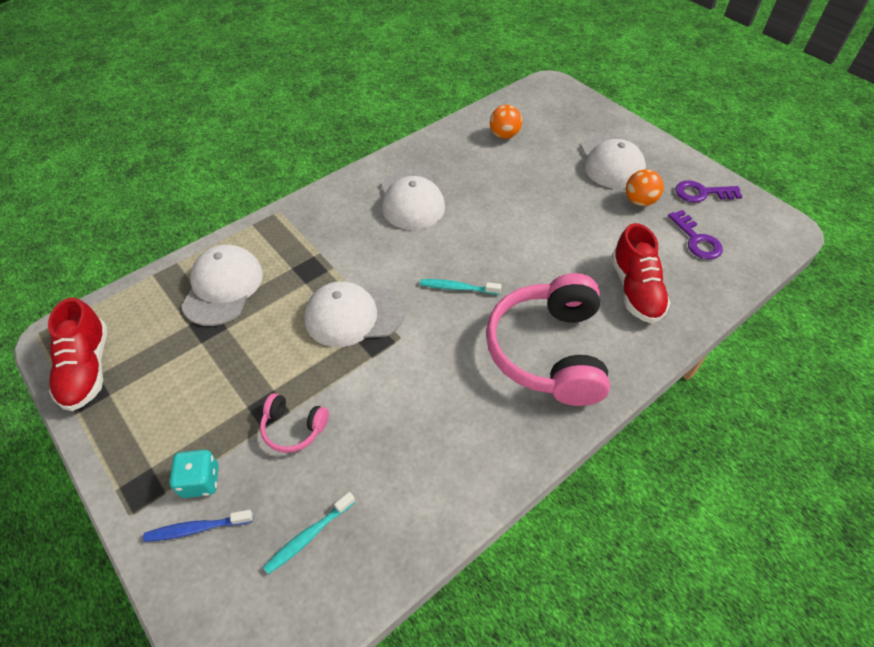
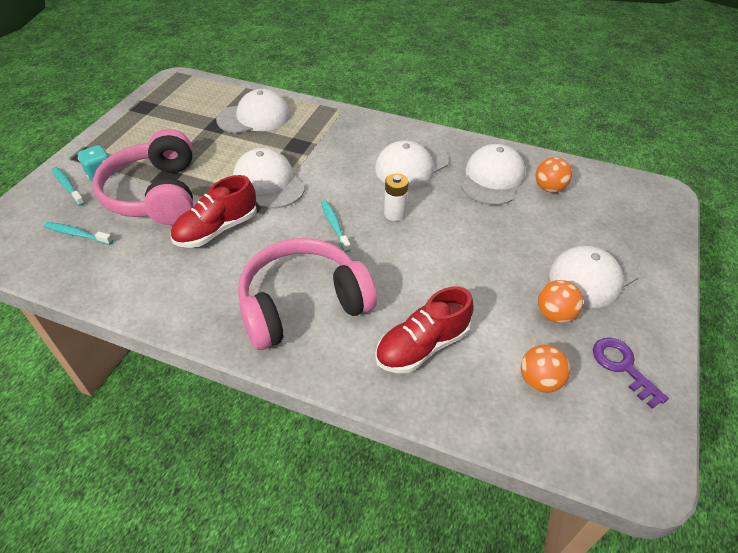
camera: 60 degrees right, 5 degrees down
(87, 368) = (160, 98): red shoe -> red shoe (217, 229)
(197, 528) = (68, 186): blue toothbrush -> turquoise toothbrush
(293, 428) = (156, 194): pink headphones -> pink headphones, size x2.24
(469, 160) = (492, 179): none -> white cap
(470, 240) = (394, 214): none -> white battery
(696, 240) = (539, 380): purple key -> orange ball

